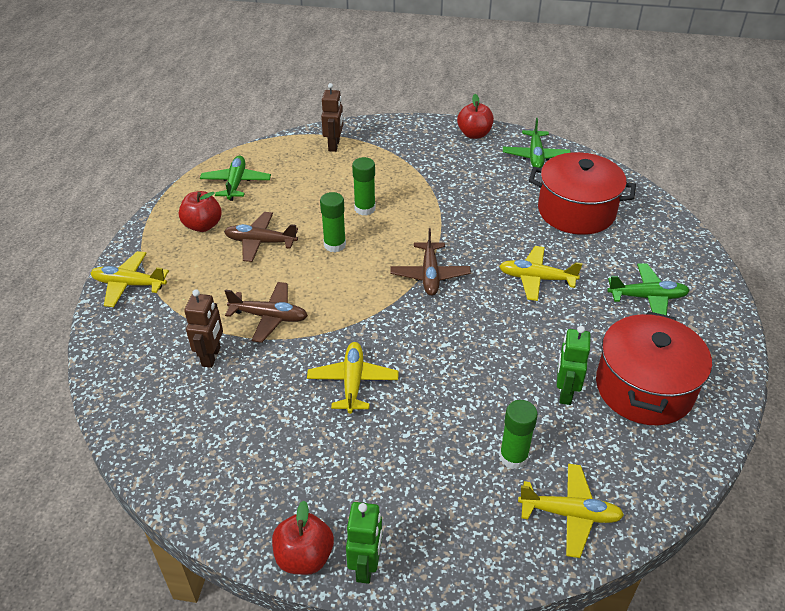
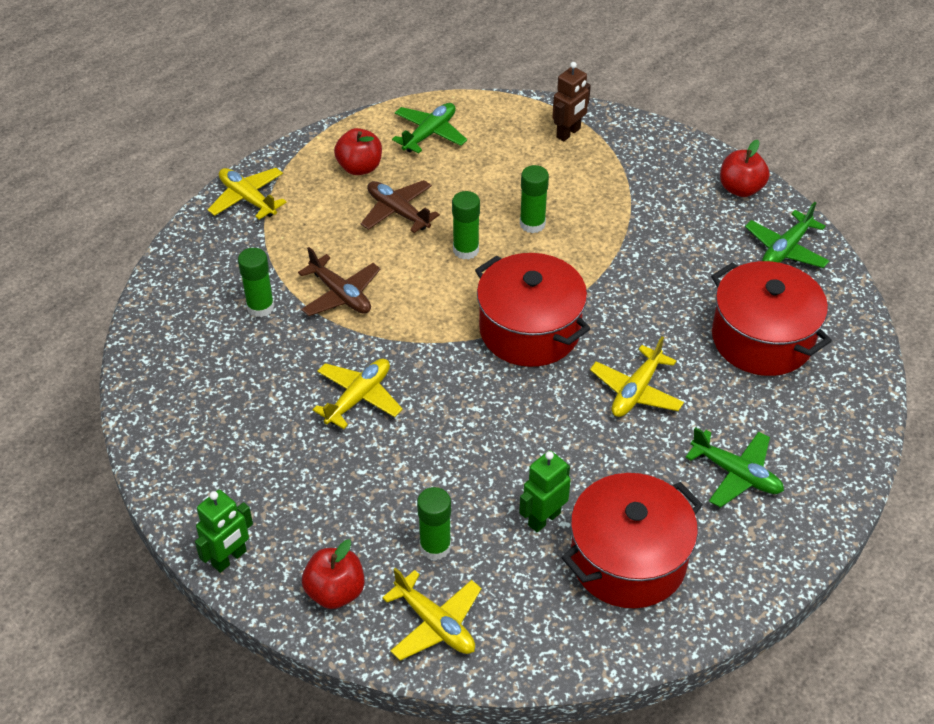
camera: 35 degrees right, 5 degrees up
(211, 356) = (260, 307): brown robot -> green glue stick
(304, 557) = (190, 521): red apple -> red apple (335, 591)
(430, 275) = (529, 330): brown plane -> red pot
(536, 279) = (636, 391): yellow plane -> yellow plane turned 105 degrees counterclockwise

